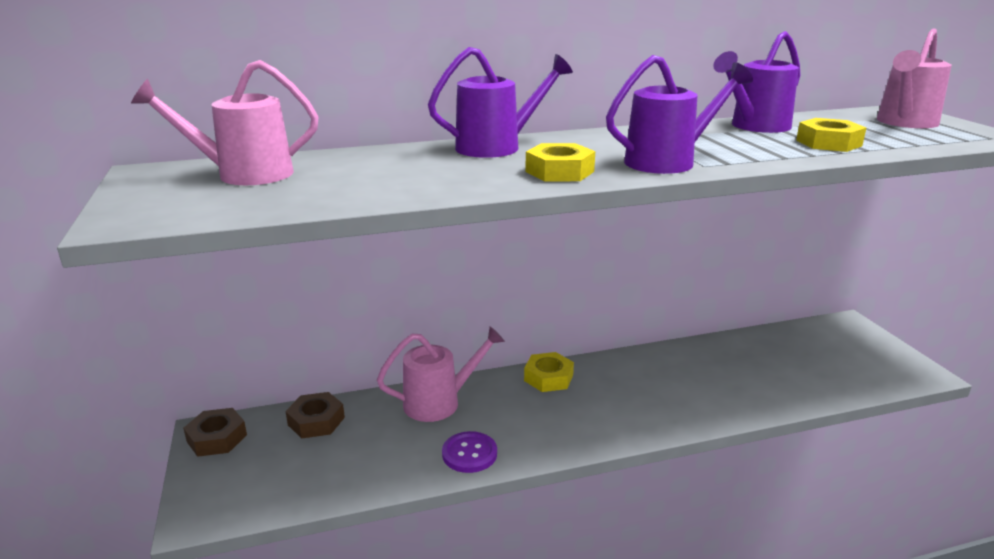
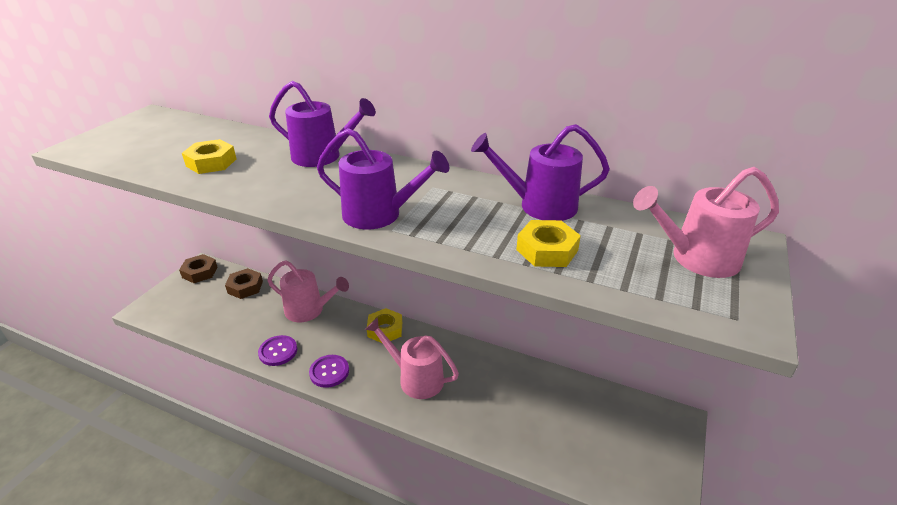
camera: 40 degrees right, 10 degrees up
(243, 174) = (173, 132): pink watering can -> pink watering can (415, 378)
(556, 438) = (329, 372): none -> purple button
(559, 171) = (299, 195): yellow nut -> yellow nut (211, 162)

